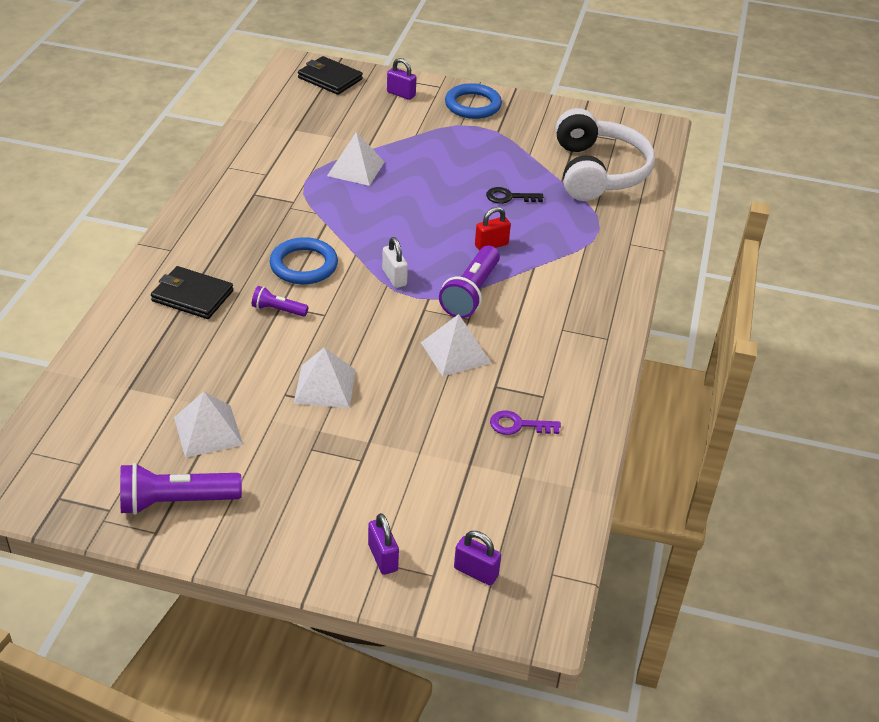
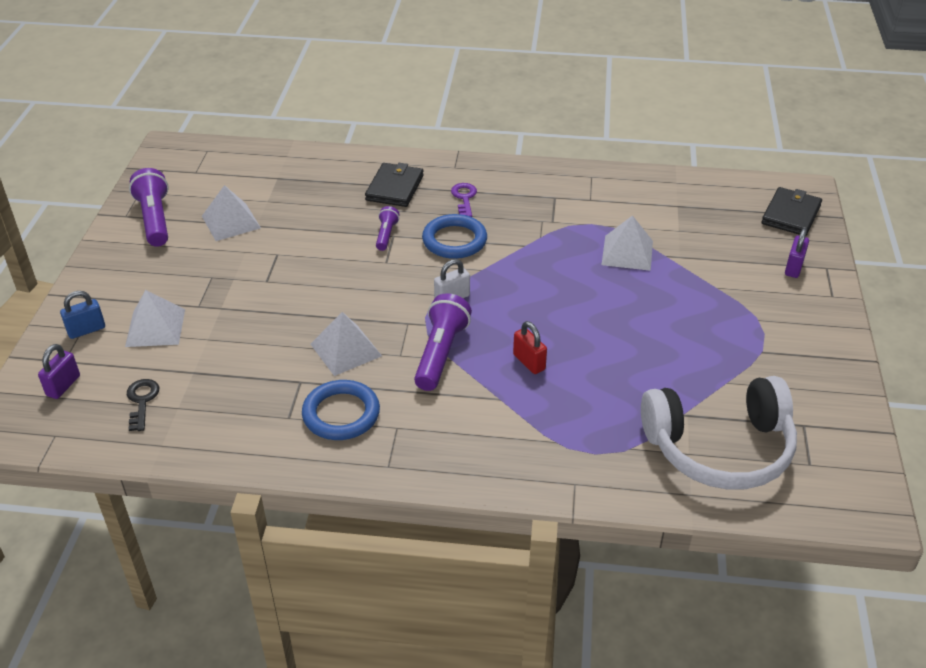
camera: 85 degrees right, 0 degrees up
(325, 386) = (288, 274): white pyramid -> white pyramid (155, 327)
(383, 558) = (86, 330): purple padlock -> blue padlock
(471, 293) = (440, 353): purple flashlight -> purple flashlight turned 90 degrees clockwise
(473, 105) = (807, 326): blue ring -> blue ring (341, 414)
(509, 197) = (626, 370): black key -> black key (142, 401)
(518, 425) = (245, 401): purple key -> purple key (464, 198)

